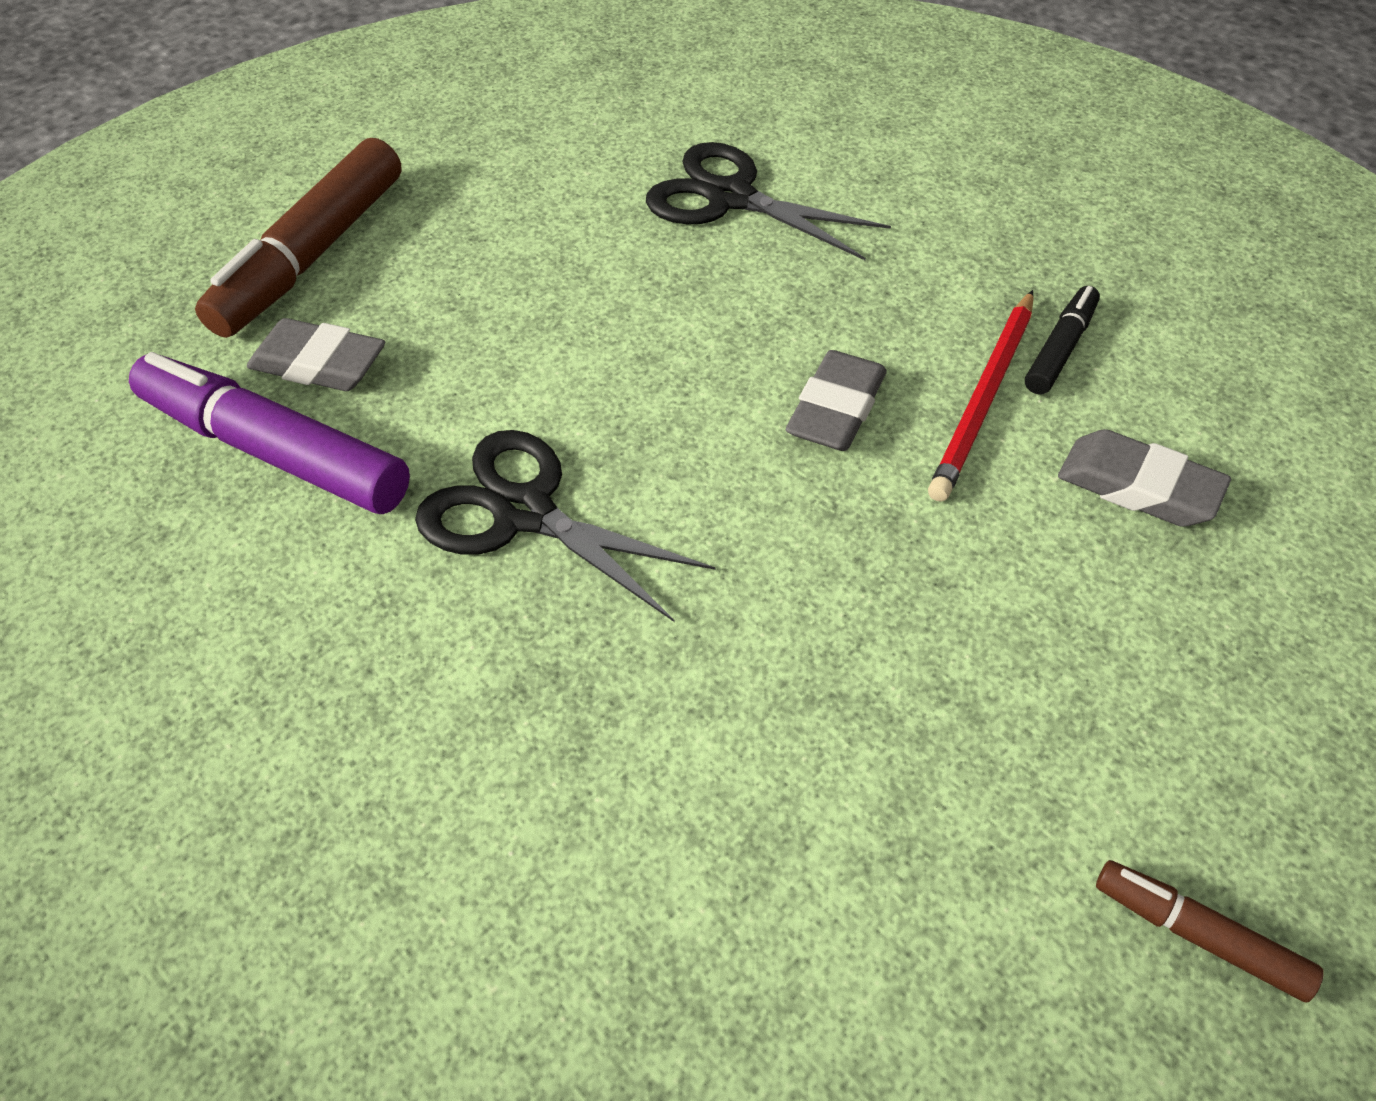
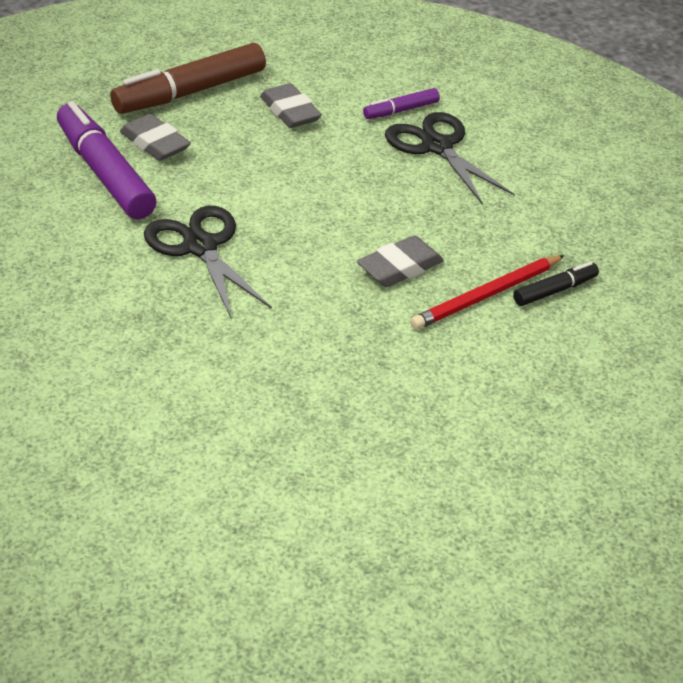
camera: 25 degrees right, 10 degrees down
(638, 163) = (401, 110): none -> purple marker
(1138, 487) = (532, 369): grey eraser -> grey eraser (290, 112)
(1199, 935) = (368, 550): brown marker -> none

